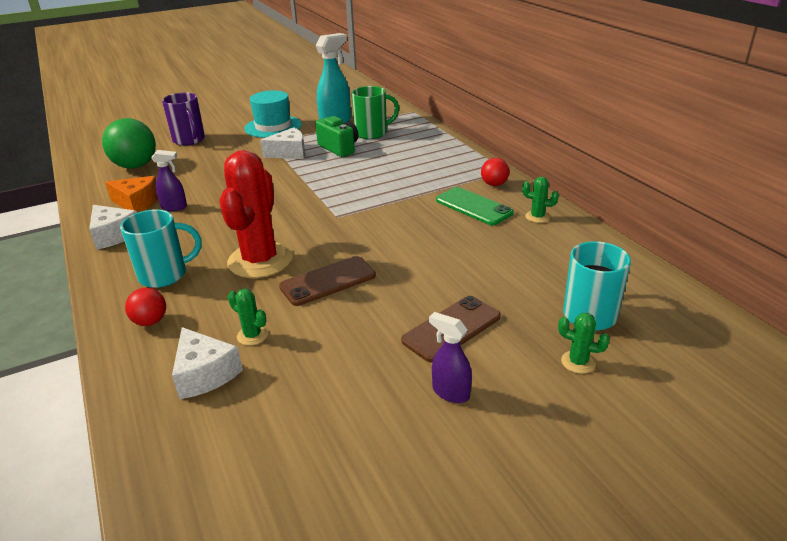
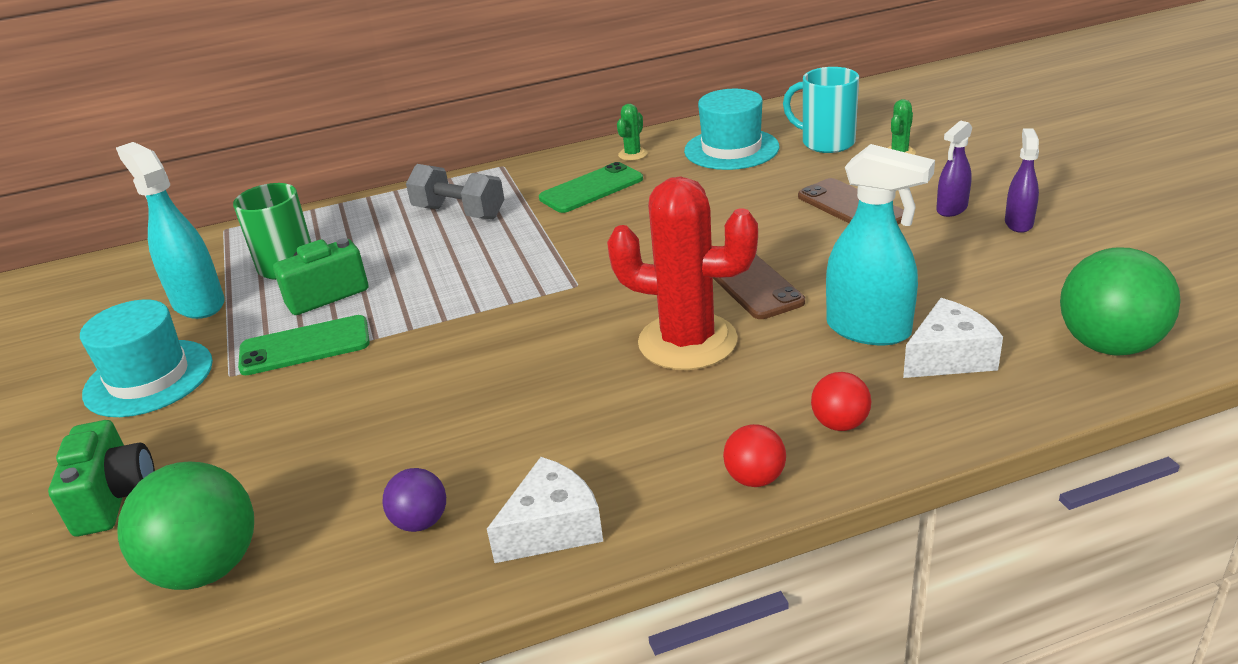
camera: 80 degrees left, 0 degrees up
(137, 203) = (420, 522): orange cheese -> purple ball
(165, 275) = (712, 432): turquoise mug -> none
(174, 207) = (466, 463): purple spray bottle -> purple spray bottle (1018, 223)
(189, 140) = (115, 498): purple mug -> green camera
(189, 474) = (1109, 345): none -> green ball
(252, 335) = (869, 330): green cactus -> turquoise spray bottle
(289, 153) = (305, 346): white cheese -> green phone
(434, 167) = (459, 213): none -> grey dumbbell
(494, 184) = (537, 174): red ball -> red ball (755, 478)
(560, 261) = (731, 149): none -> turquoise hat

